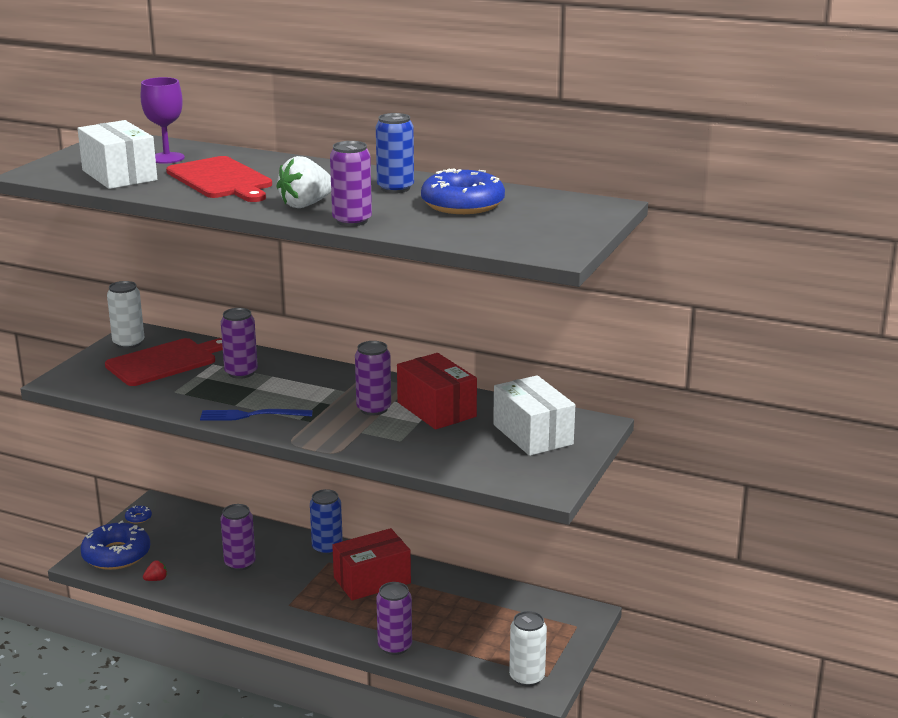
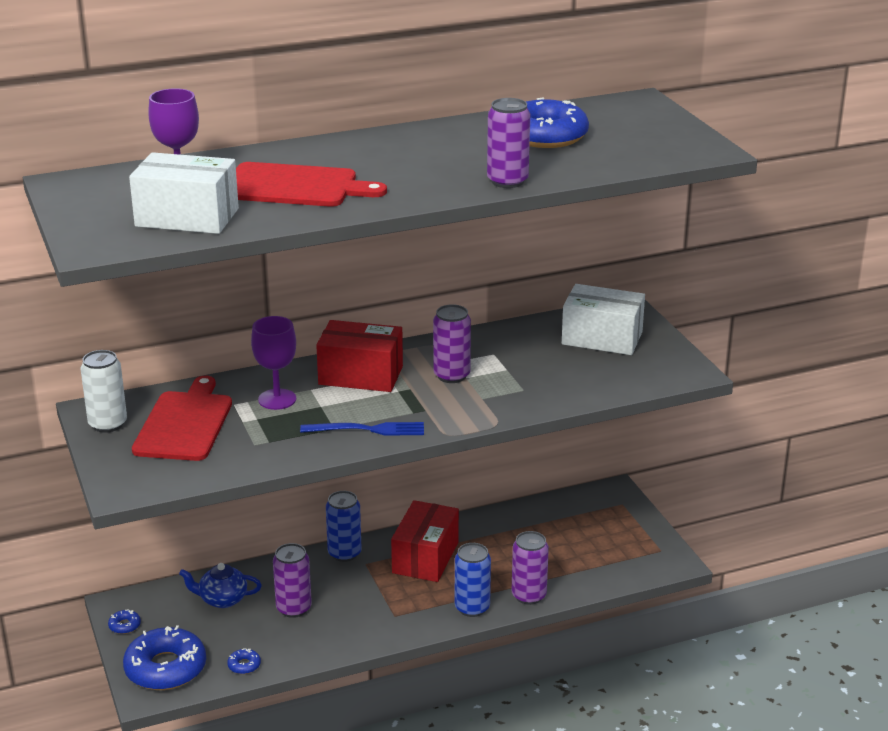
camera: 45 degrees left, 5 degrees up
(156, 579) = (244, 665): red strawberry -> blue donut
(211, 534) = (222, 599): none -> blue teapot
(241, 372) = (277, 399): purple can -> purple goblet
(251, 415) = (368, 430): blue fork -> blue fork turned 135 degrees counterclockwise
(306, 205) = (433, 182): white strawberry -> none
(395, 188) = (459, 141): blue can -> blue can (472, 608)
(436, 409) = (498, 353): red box -> red box (361, 375)
(527, 677) = (650, 560): white can -> none

